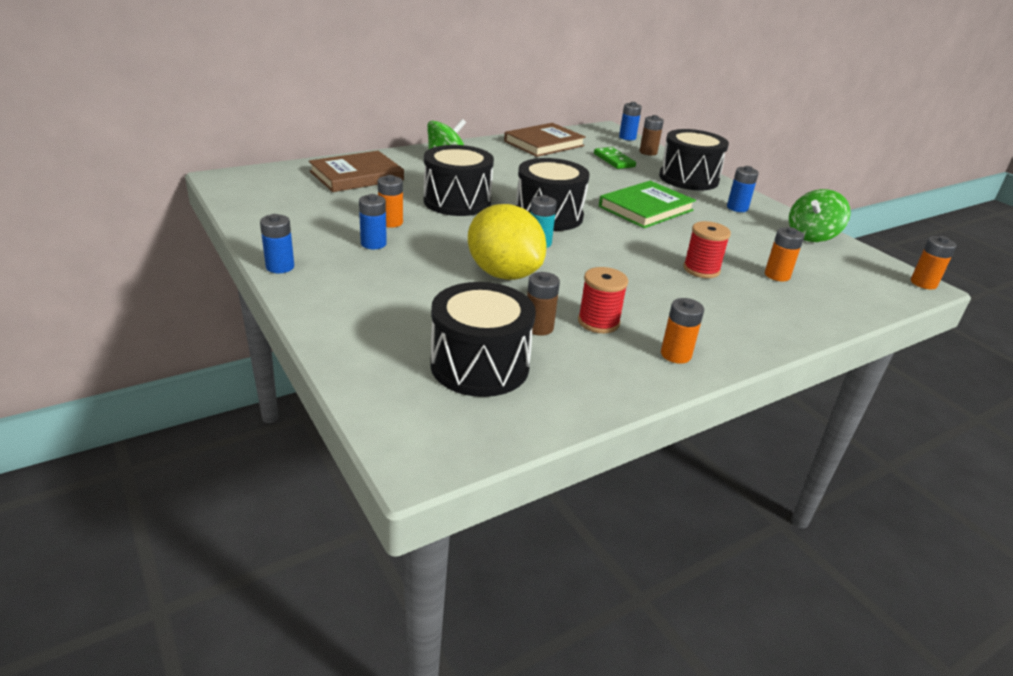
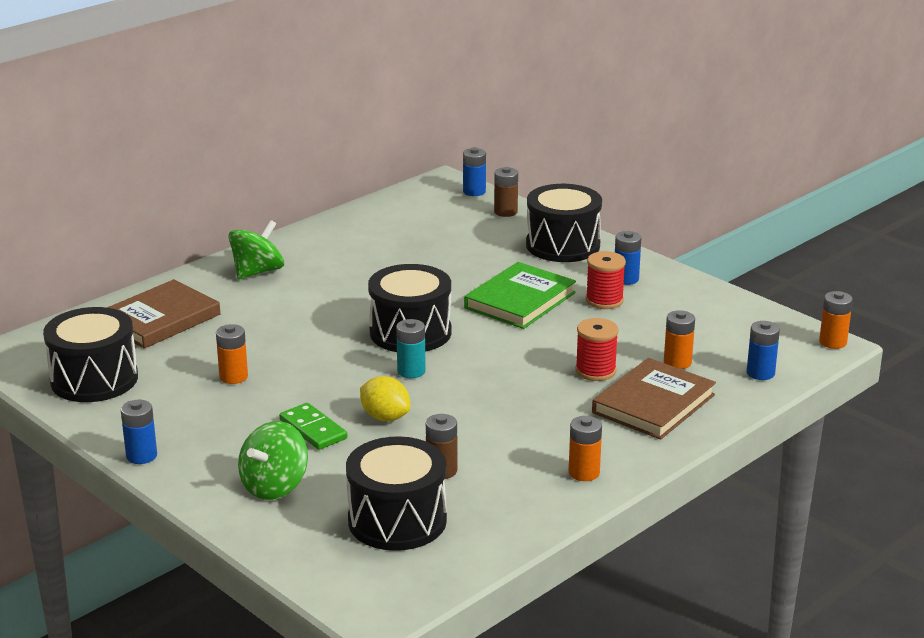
camera: 10 degrees left, 5 degrees down
(373, 244) = (228, 408): blue battery -> blue battery (760, 373)
(457, 201) = (297, 333): black drum -> black drum (94, 379)
(503, 274) = (385, 417): yellow lemon -> yellow lemon, size x0.56
(544, 143) = (371, 223): brown book -> brown book (653, 404)
(598, 322) = (500, 453): red spool -> red spool (604, 300)
(614, 160) = (466, 233): green domino -> green domino (313, 429)
(812, 236) = (713, 302): green spinning top -> green spinning top (274, 486)

